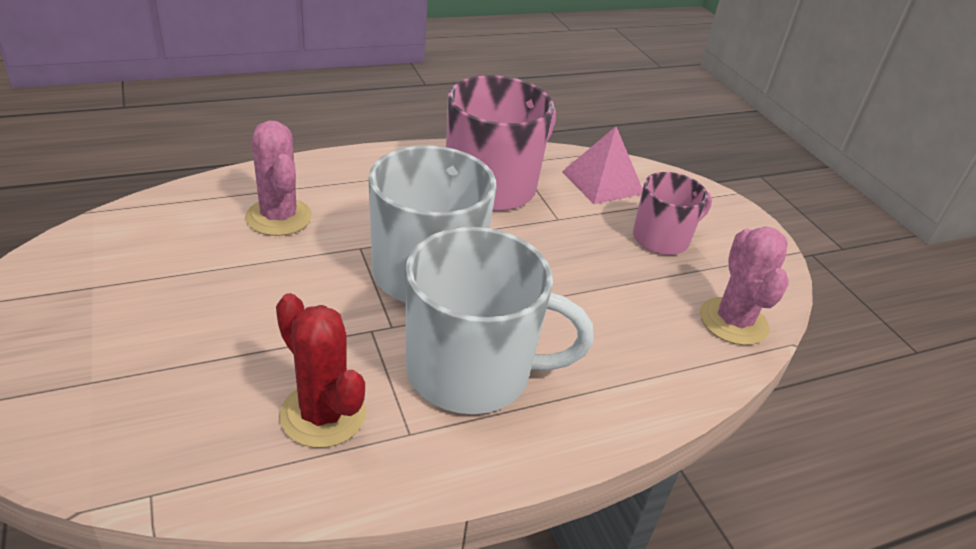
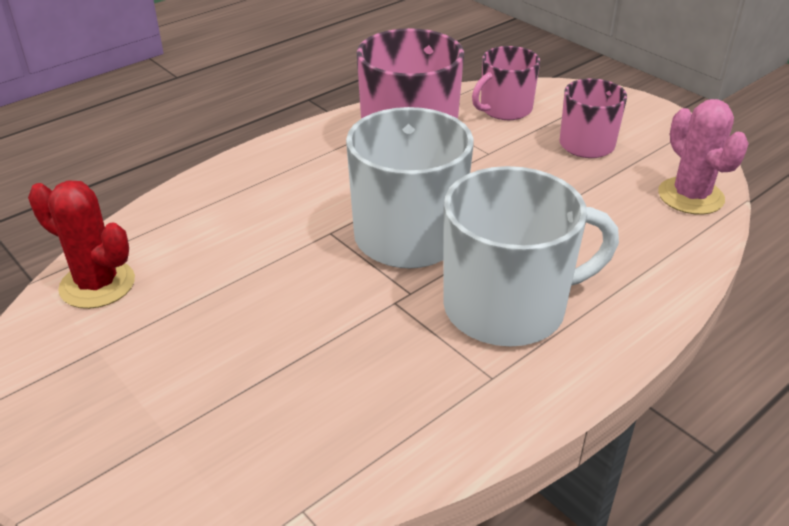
camera: 15 degrees left, 0 degrees up
(279, 217) = (232, 228): pink cactus -> none
(323, 414) = (406, 388): red cactus -> red cactus (97, 284)
(602, 182) = (505, 109): pink pyramid -> pink mug

